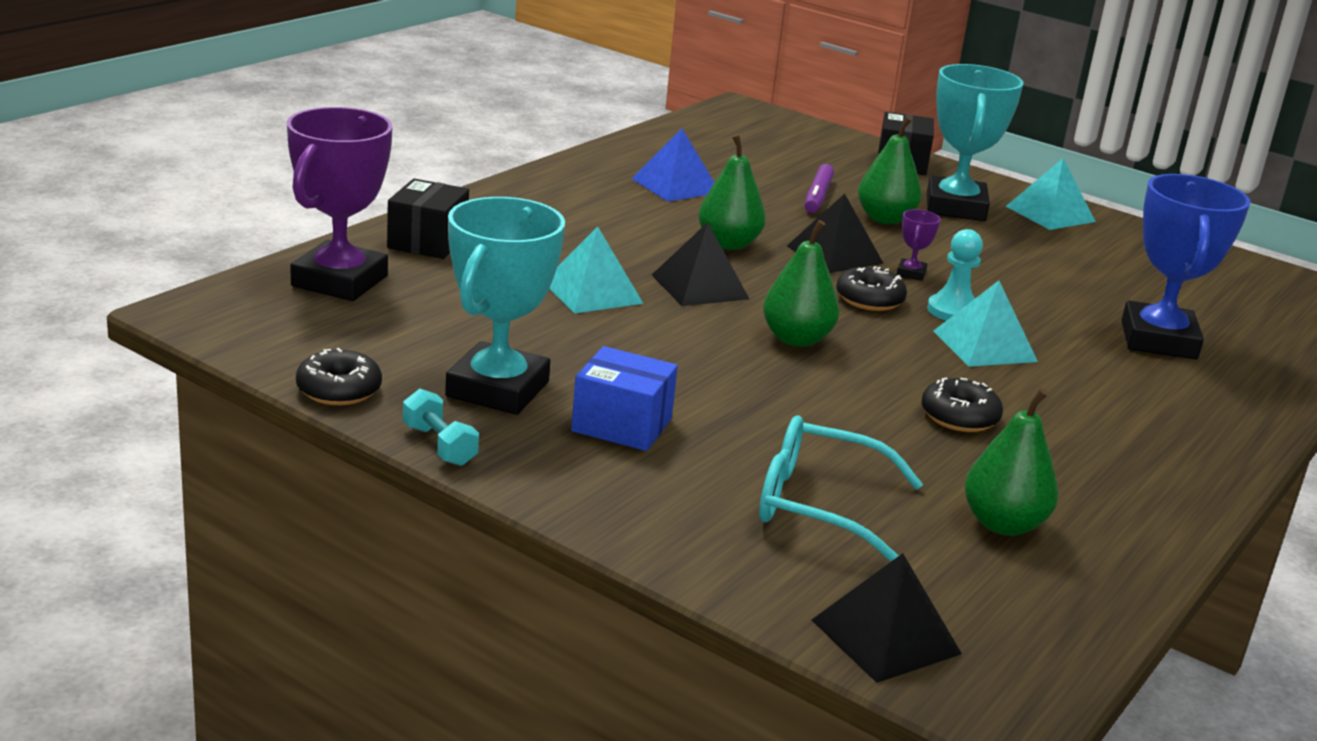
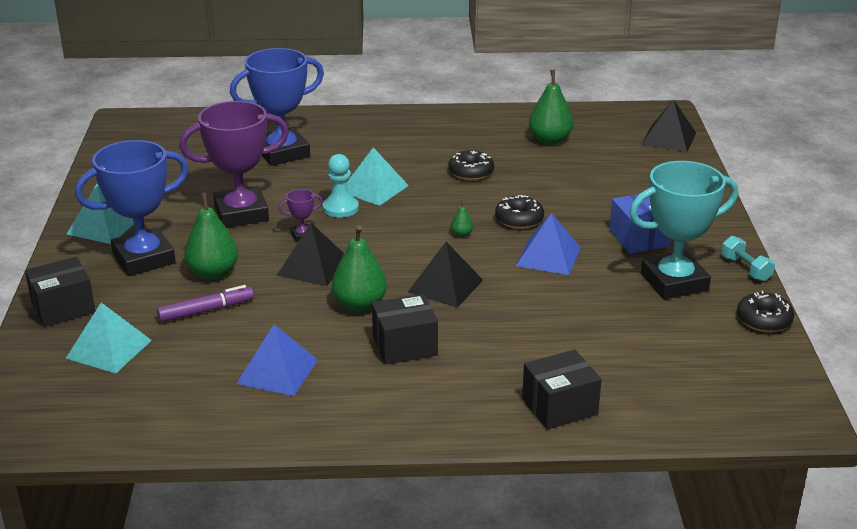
camera: 125 degrees left, 5 degrees up
(339, 281) = (670, 399): purple trophy -> purple trophy (241, 213)
(439, 445) = (745, 269): turquoise dumbbell -> turquoise dumbbell turned 45 degrees counterclockwise
(592, 292) = (518, 313): turquoise pyramid -> turquoise pyramid (109, 349)
(628, 232) = (405, 346): none -> black box
(671, 356) = (548, 256): none -> blue pyramid
(796, 339) = (462, 234): green pear -> green pear, size x0.45
(819, 505) = (610, 175): turquoise glasses -> none
(869, 299) = (368, 234): black donut -> black donut (519, 219)
(955, 207) = (144, 258): turquoise trophy -> blue trophy

